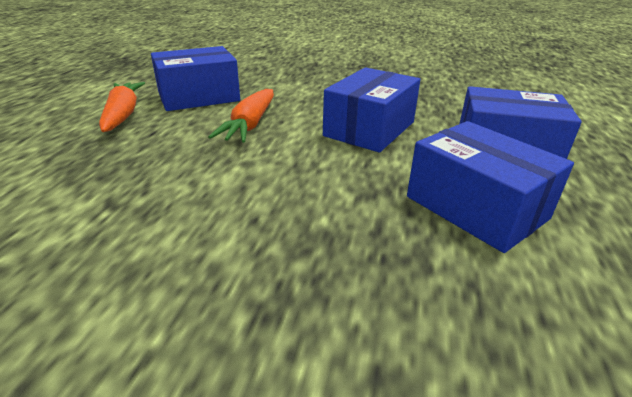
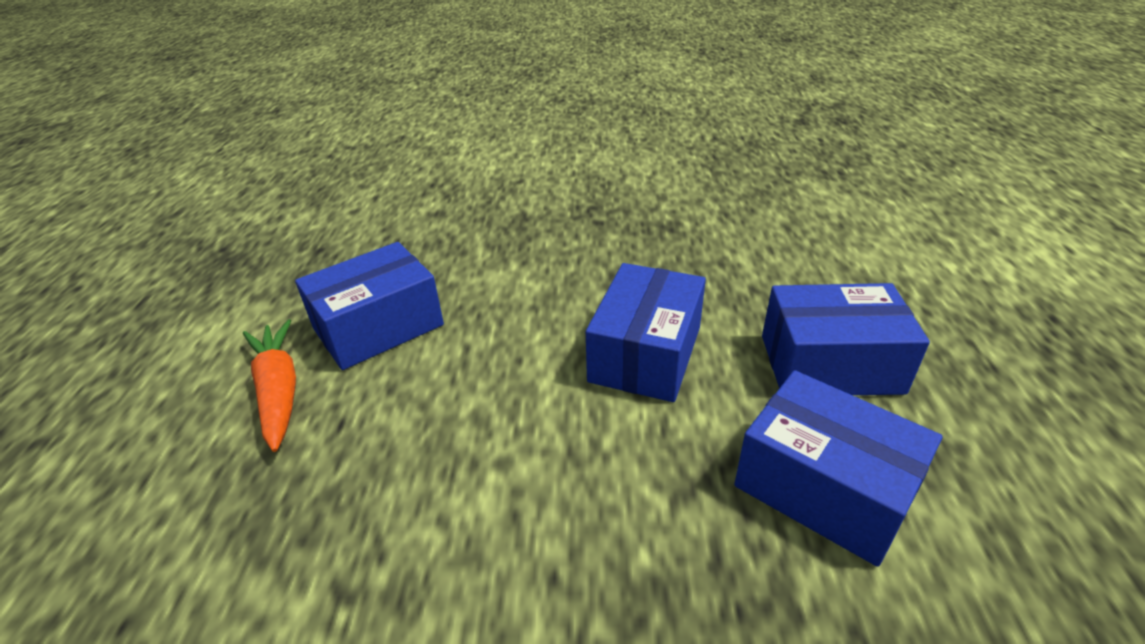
camera: 10 degrees left, 5 degrees up
(250, 125) = (477, 378): orange carrot -> none

